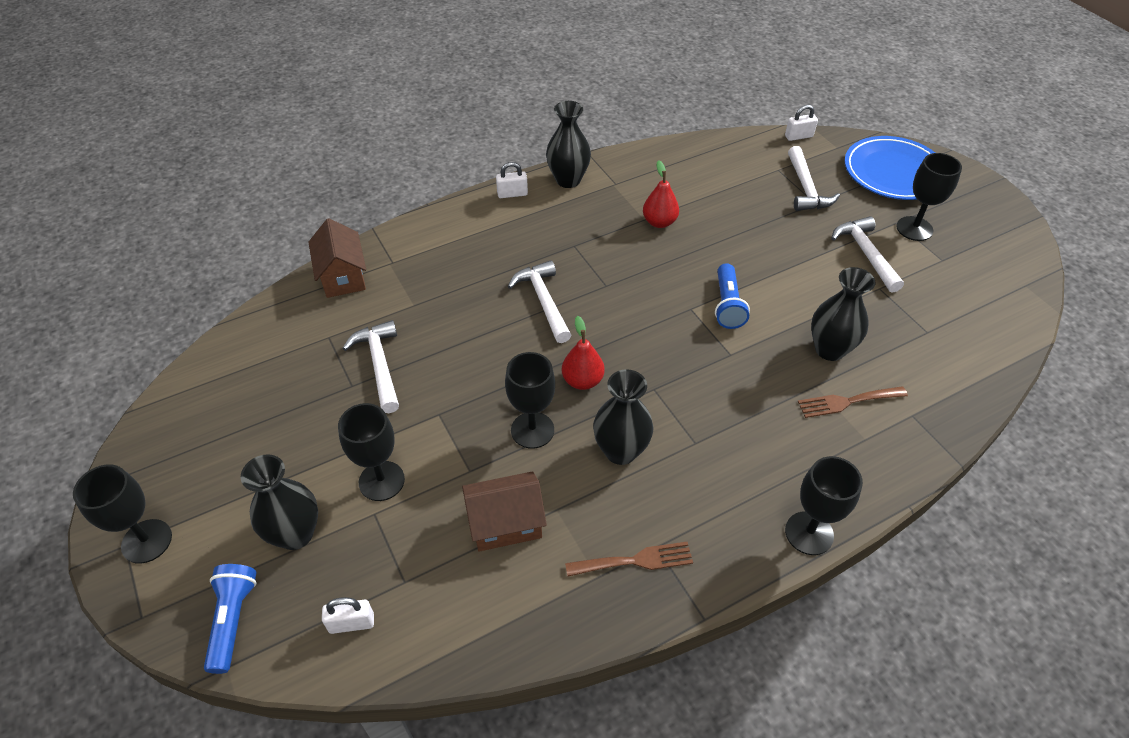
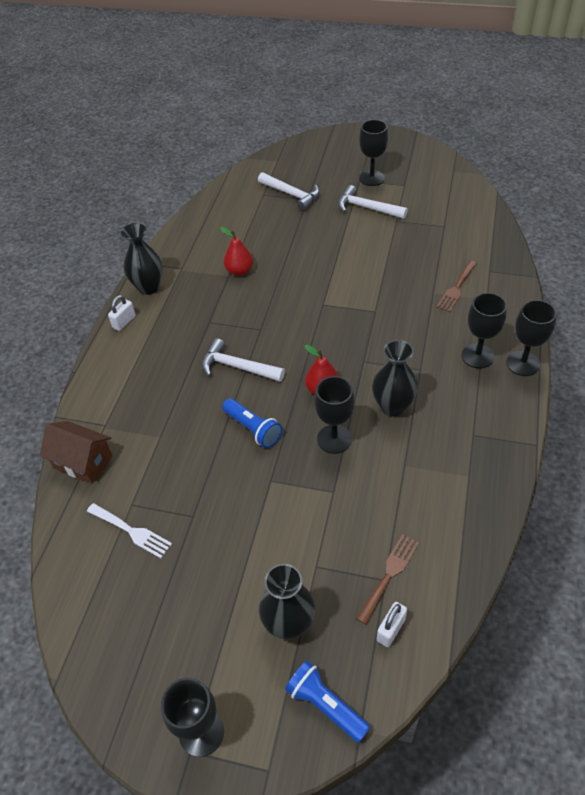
camera: 45 degrees left, 0 degrees up
(302, 356) = (132, 531): none -> white fork
(379, 365) = (192, 488): white hammer -> none
(381, 481) = (293, 546): black goblet -> black goblet (477, 356)
(505, 523) = (391, 497): brown house -> none
(635, 560) = (473, 450): brown fork -> brown fork (389, 574)
(727, 305) = (338, 287): blue flashlight -> blue flashlight (253, 429)
(798, 136) = (248, 168): white padlock -> none
(829, 349) = (415, 269): black vase -> none
(893, 173) = (323, 155): blue plate -> none

